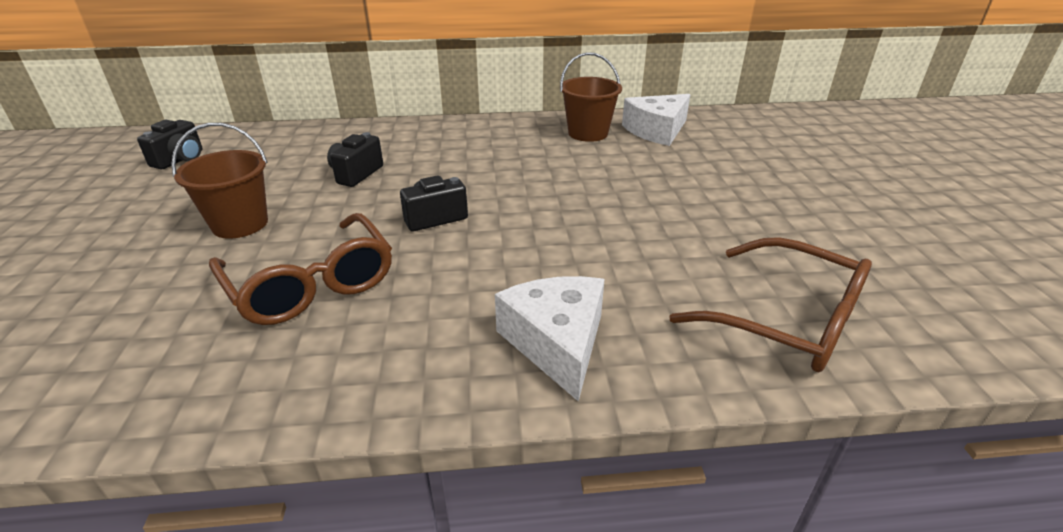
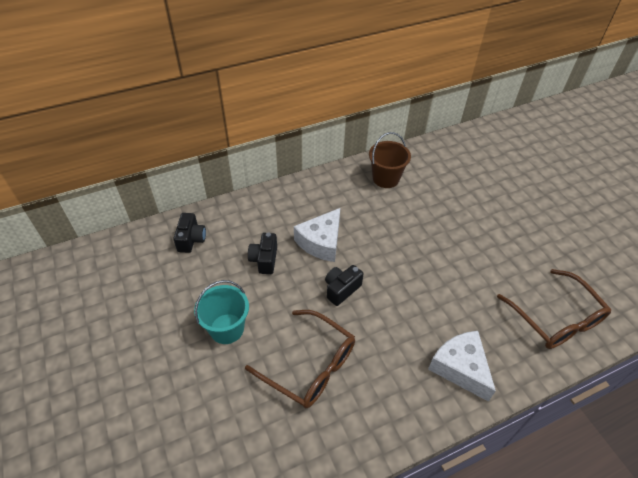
camera: 20 degrees left, 15 degrees up
(180, 159) = (128, 275): black camera -> black camera (191, 239)
(240, 224) = (227, 328): brown bucket -> turquoise bucket
(656, 131) = (426, 166): white cheese -> white cheese (321, 242)
(787, 320) = (556, 319): brown glasses -> brown glasses turned 45 degrees clockwise

